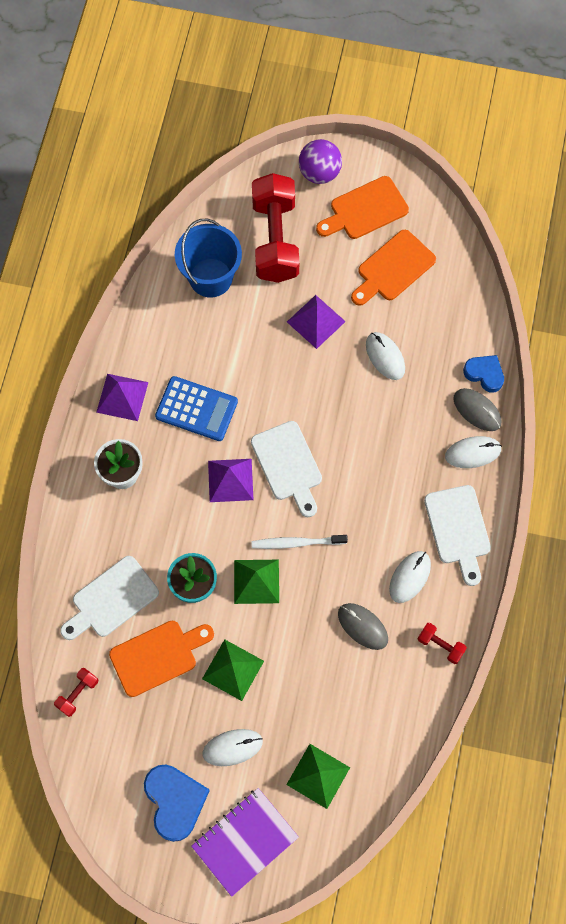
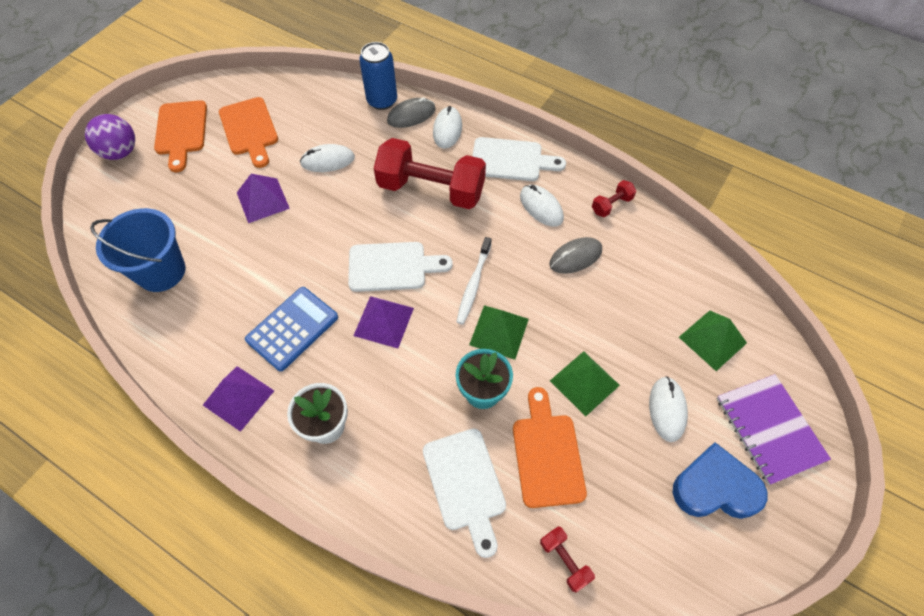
camera: 70 degrees left, 10 degrees down
(275, 239) = (160, 206): red dumbbell -> red dumbbell (431, 189)
(484, 374) = (382, 101): blue heart -> blue can

